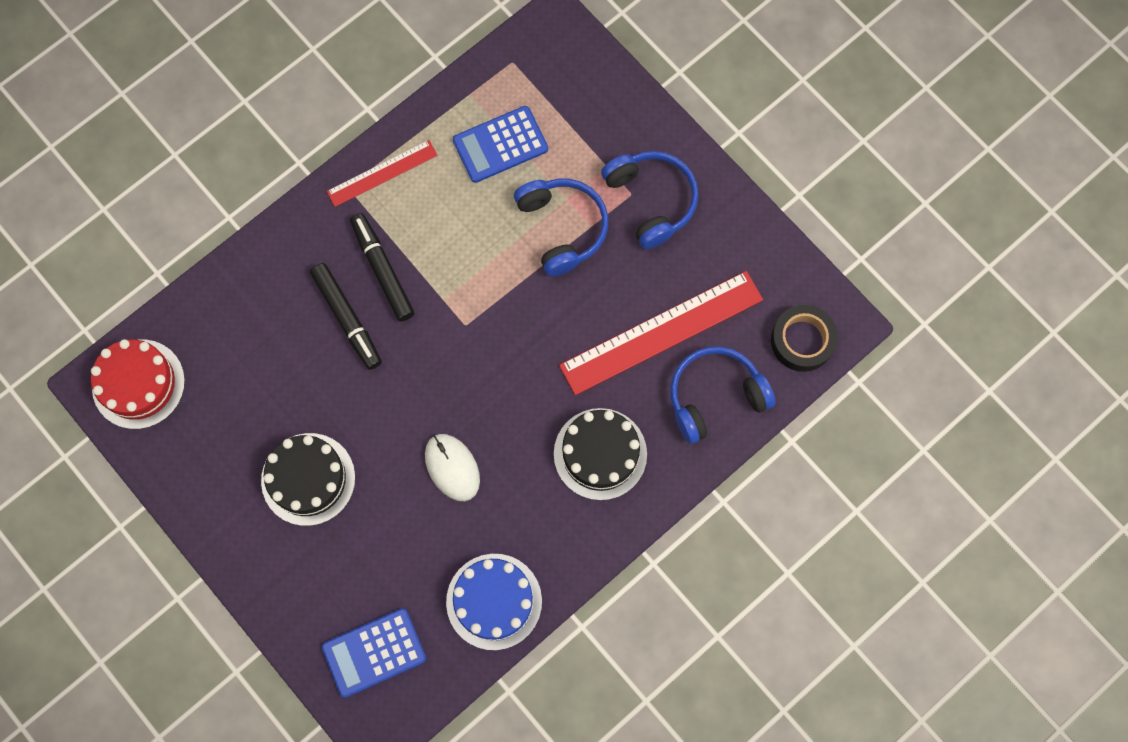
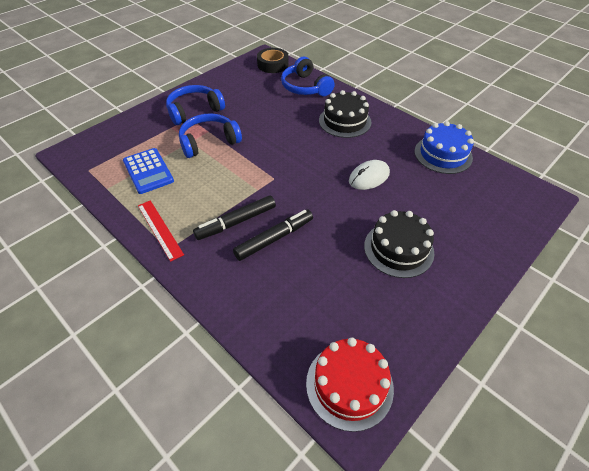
camera: 95 degrees left, 25 degrees down
(374, 652) = (499, 203): blue calculator -> none
(661, 332) = (272, 104): red ruler -> none

